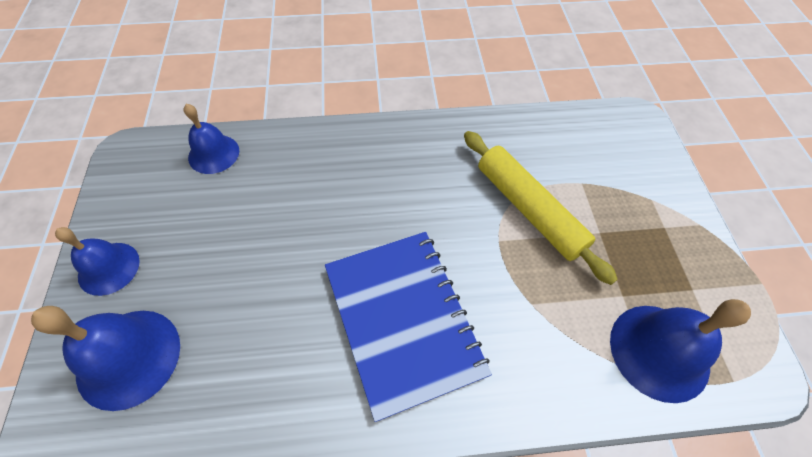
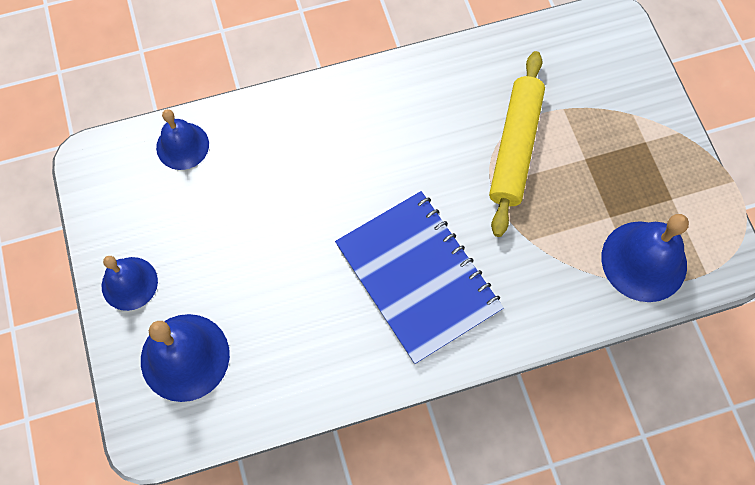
camera: 10 degrees left, 10 degrees up
(529, 209) = (515, 147): yellow rolling pin -> yellow rolling pin turned 60 degrees clockwise

